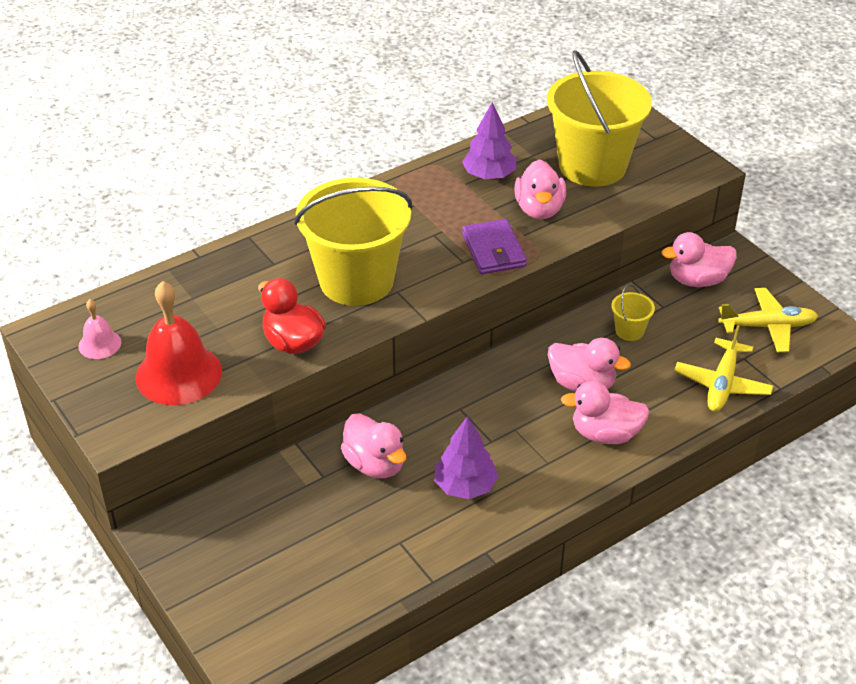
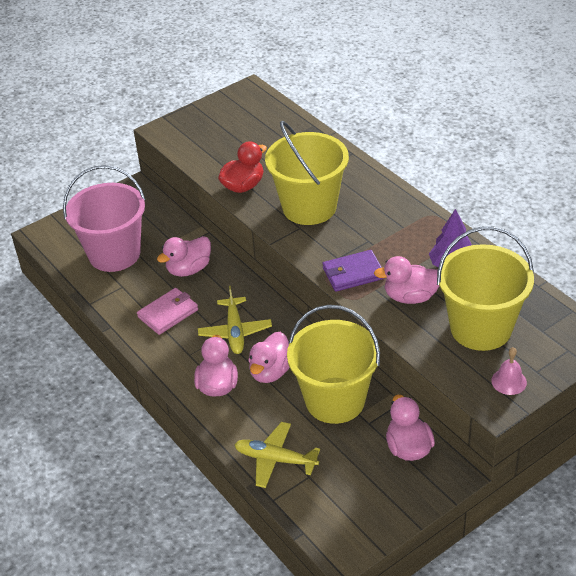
camera: 90 degrees right, 0 degrees up
(99, 344) = (239, 111): pink bell -> pink bell (509, 381)
(179, 374) = (213, 144): red bell -> none
(322, 555) = (114, 254): none -> pink bucket
(465, 486) = (168, 313): purple tree -> pink wallet
(629, 331) = (335, 400): yellow bucket -> yellow bucket, size x2.49
(768, 326) = (351, 496): yellow plane -> yellow plane (235, 332)

